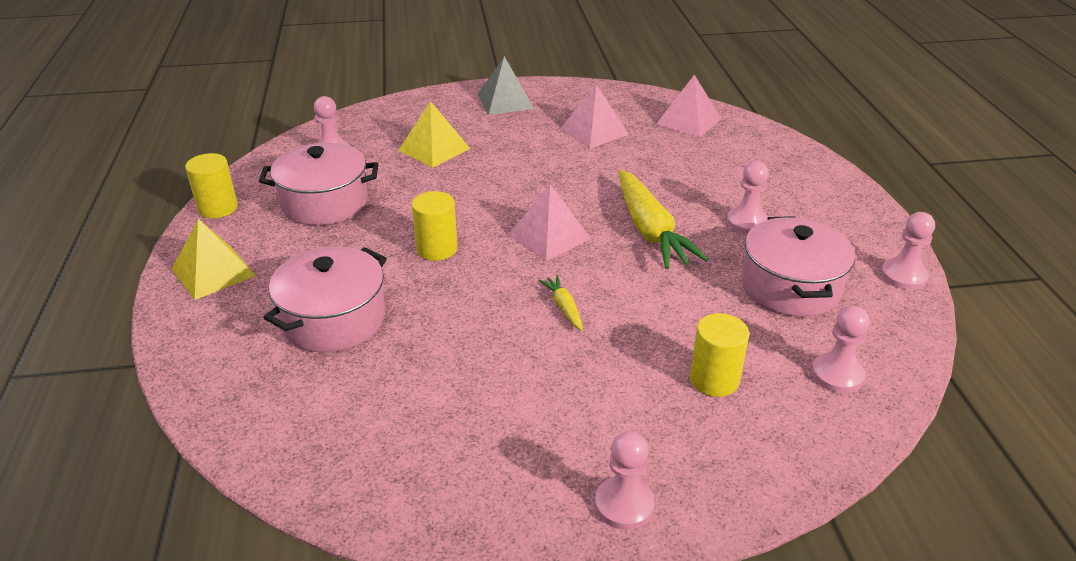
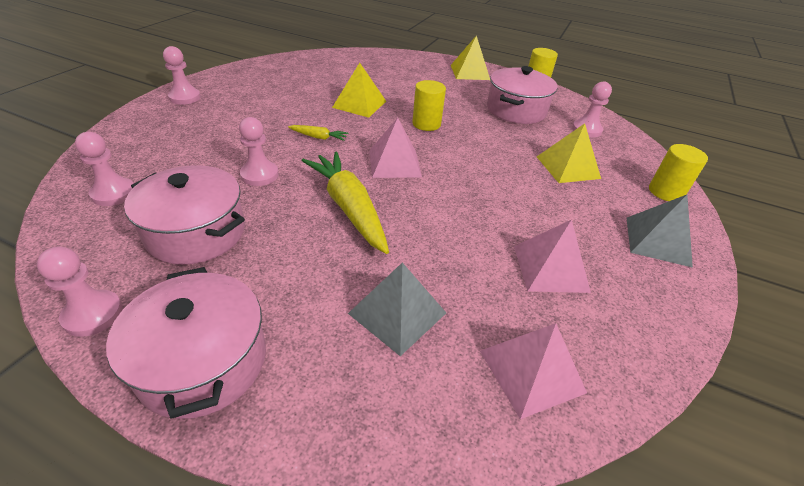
camera: 120 degrees right, 5 degrees up
(334, 319) = (395, 84): pink pot -> pink pot (203, 361)
(440, 320) = (359, 104): none -> yellow pyramid
(650, 230) = (349, 208): yellow carrot -> yellow carrot turned 45 degrees clockwise
(714, 379) = (193, 151): yellow cylinder -> yellow cylinder (665, 192)
(716, 169) = (397, 313): none -> grey pyramid
(747, 222) = (292, 268): pink pawn -> pink pawn (259, 175)

